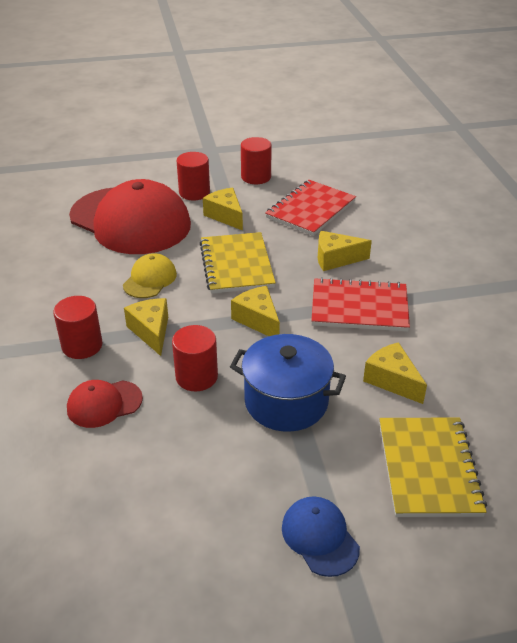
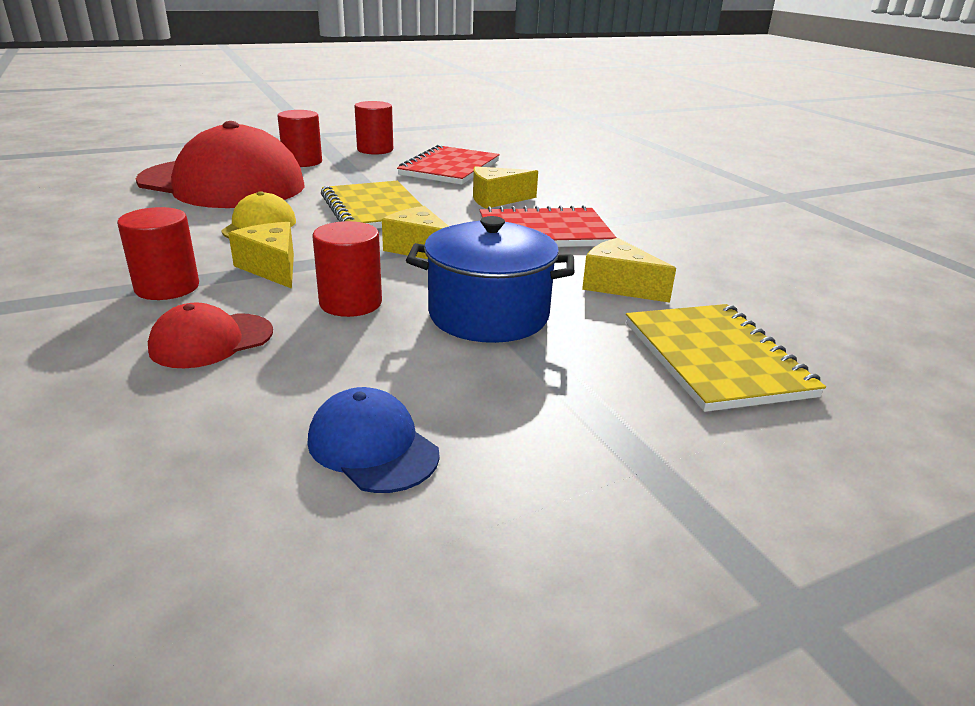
camera: 15 degrees left, 10 degrees down
(225, 216) = (347, 176): yellow cheese -> none
(320, 537) = (606, 449): blue cap -> blue cap (372, 447)

